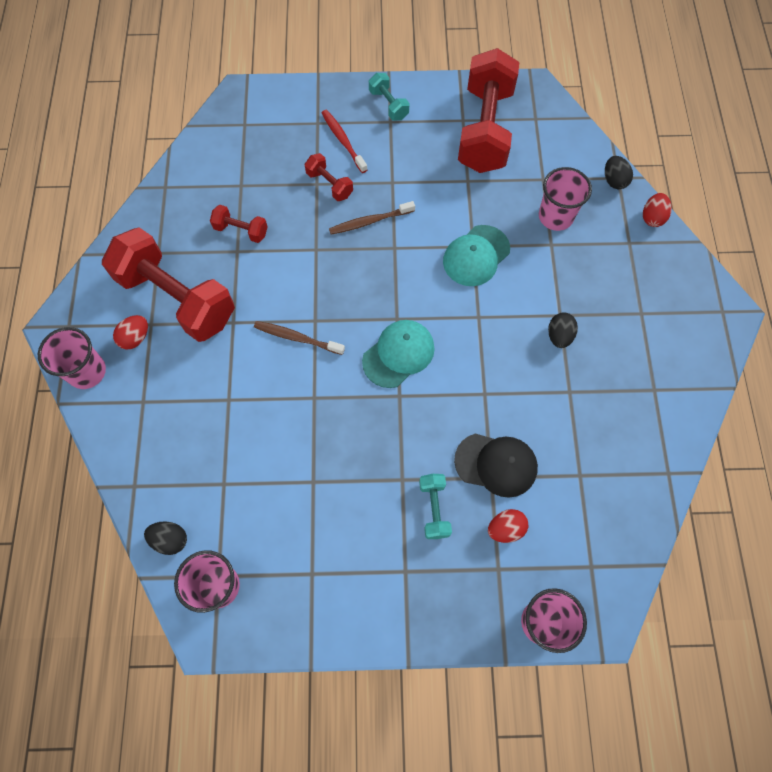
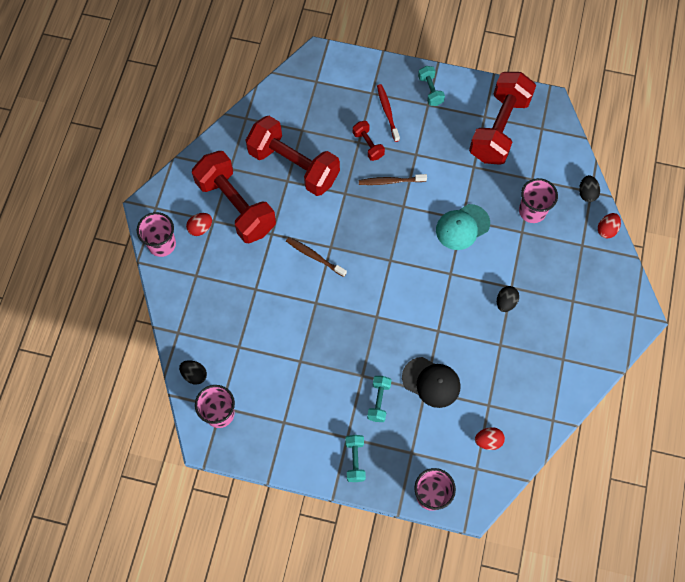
camera: 15 degrees right, 0 degrees up
(241, 230) = (294, 165): red dumbbell -> red dumbbell, size x2.29
(398, 354) = (384, 286): turquoise cap -> none
(425, 601) = (355, 460): none -> turquoise dumbbell
(505, 528) = (424, 427): red egg -> red egg (488, 441)

